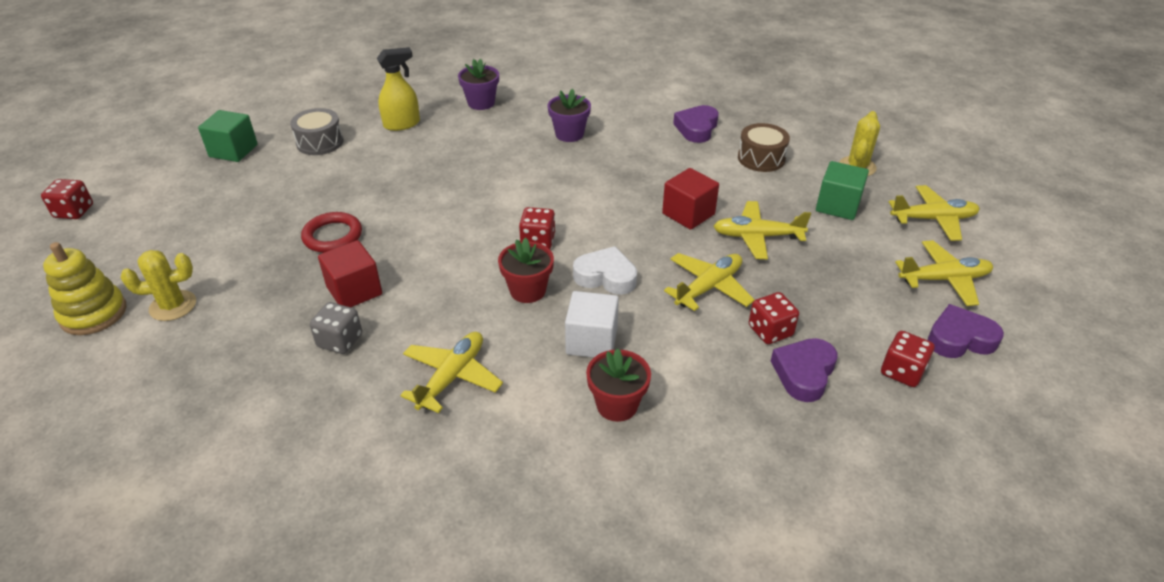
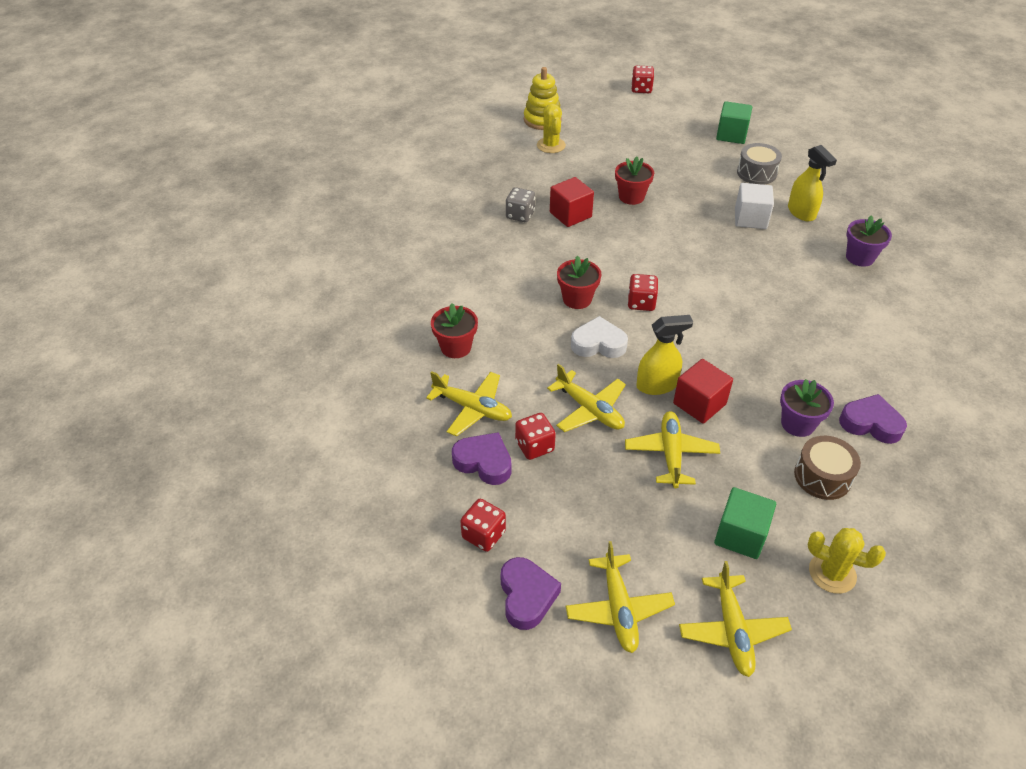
camera: 90 degrees right, 5 degrees up
(332, 236) = (631, 197): red ring -> red flower pot
(452, 377) = (486, 267): yellow plane -> yellow plane (473, 408)
(569, 134) = (821, 320): purple flower pot -> purple flower pot (797, 424)
(591, 341) = (521, 334): white cube -> white cube (750, 219)
(606, 276) = (598, 344): white heart -> white heart turned 105 degrees counterclockwise
(666, 238) = (657, 385): none -> yellow spray bottle

